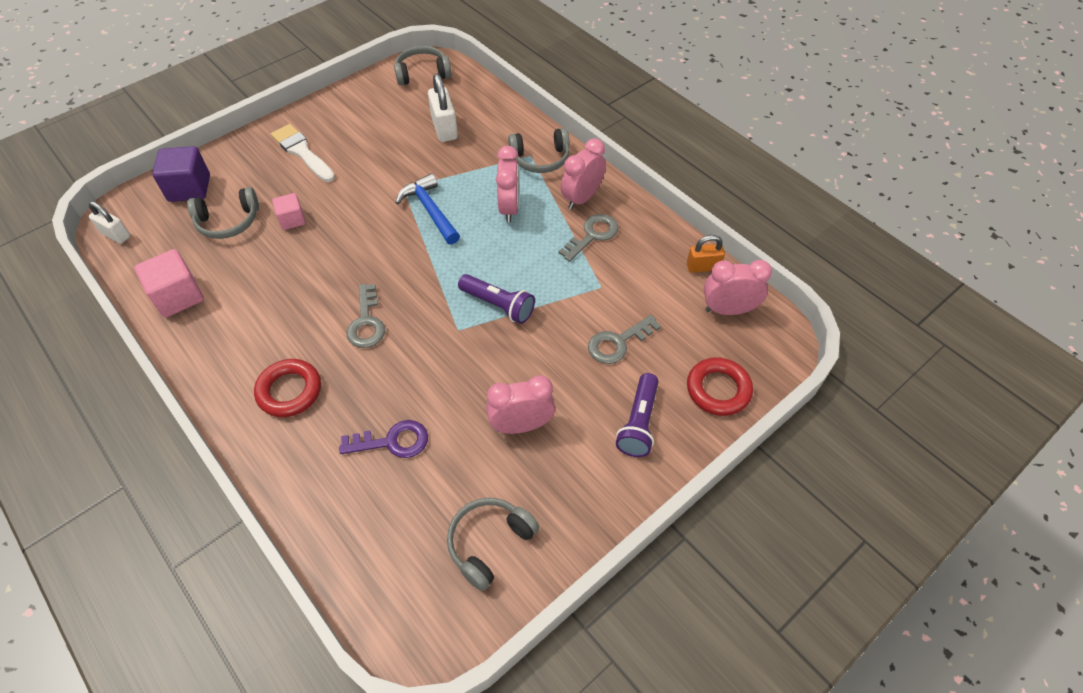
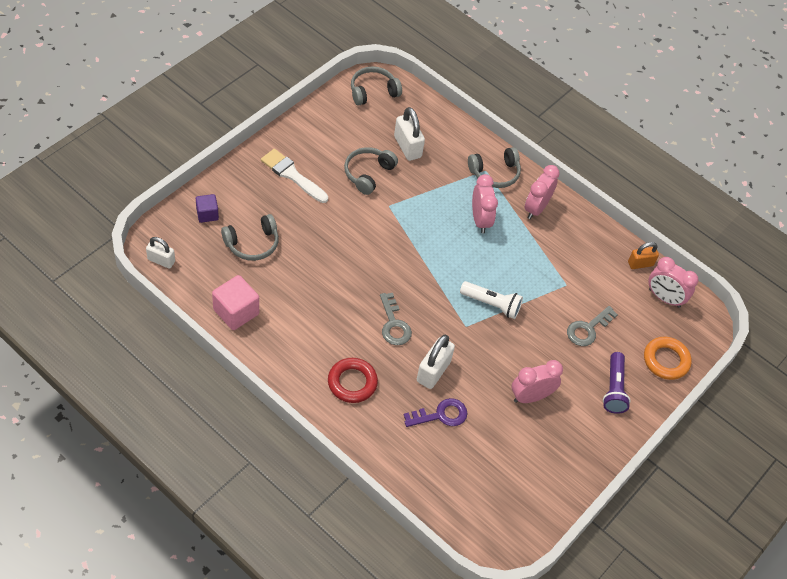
camera: 15 degrees left, 0 degrees up
(189, 188) = (207, 214): purple cube -> purple cube, size x0.61
(292, 220) = (305, 239): pink cube -> none
(399, 383) = (433, 371): none -> white padlock
(430, 210) = (416, 225): blue hammer -> none
(489, 543) = (528, 480): grey headphones -> grey headphones (368, 173)
(498, 305) = (491, 304): purple flashlight -> white flashlight
(592, 235) = (551, 241): grey key -> none
(718, 389) = (666, 360): red ring -> orange ring
(728, 310) = (664, 298): pink clock -> pink clock turned 135 degrees counterclockwise

